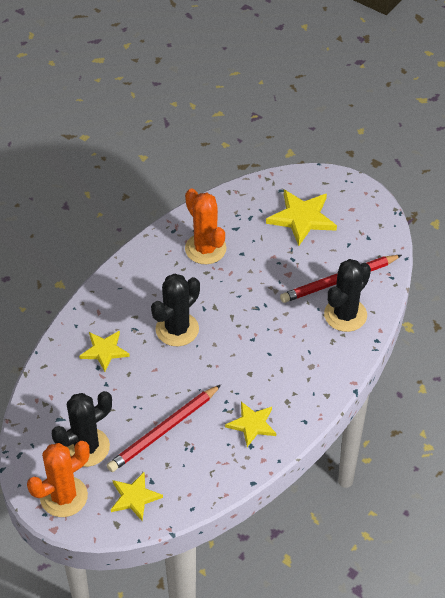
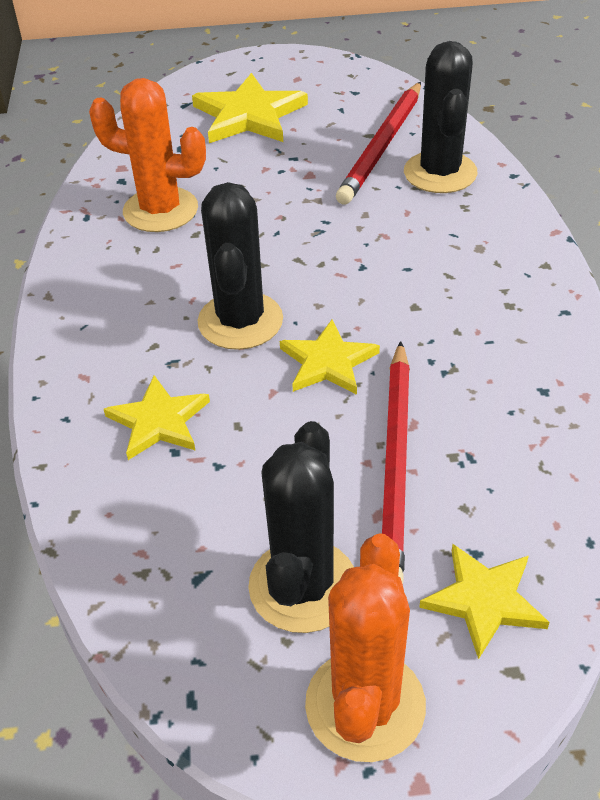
camera: 40 degrees left, 5 degrees down
(252, 424) = (507, 363): yellow star -> yellow star (328, 362)

